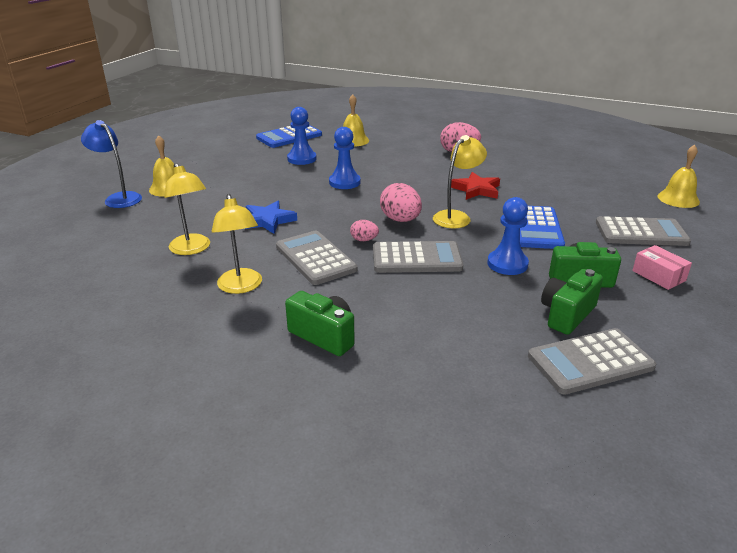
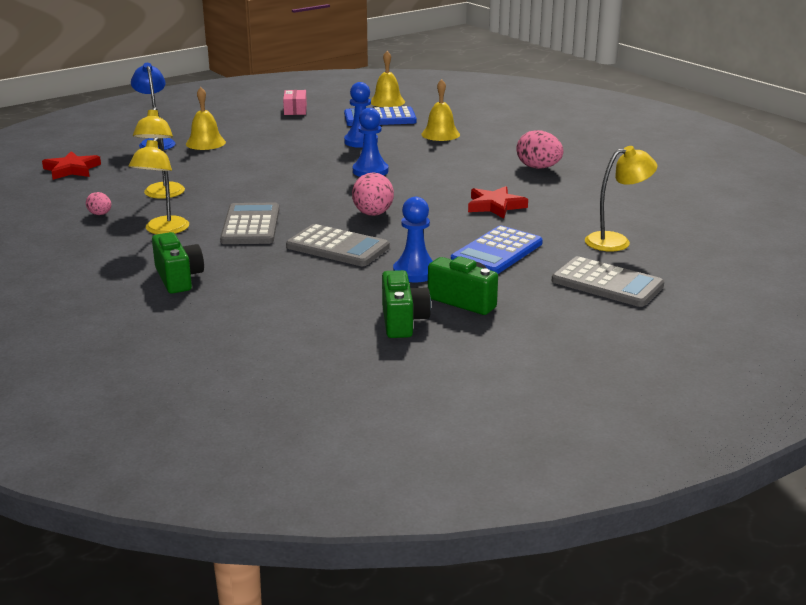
camera: 30 degrees right, 5 degrees down
(62, 246) = (71, 169): none -> red star
(268, 220) = (253, 187): blue star -> none
(364, 240) = (313, 222): pink egg -> pink egg (100, 214)
(456, 217) = (432, 224): yellow lamp -> yellow lamp (616, 241)
(567, 314) = (402, 321): green camera -> green camera turned 105 degrees clockwise
(590, 362) = (363, 355): grey calculator -> none
(658, 276) = (552, 320): pink box -> pink box (295, 110)
(678, 199) = (720, 266): yellow bell -> yellow bell (387, 102)

